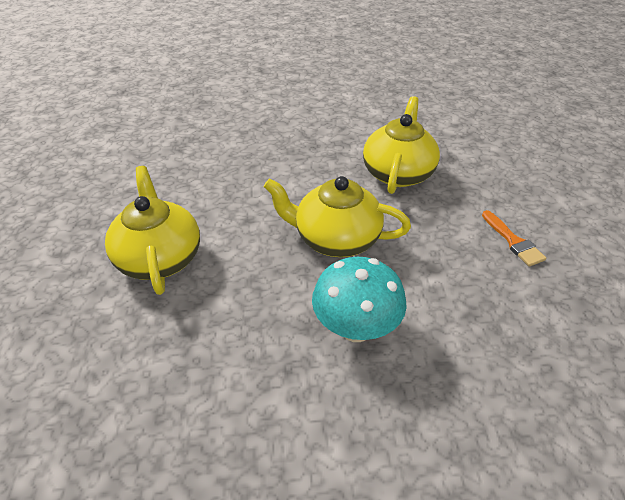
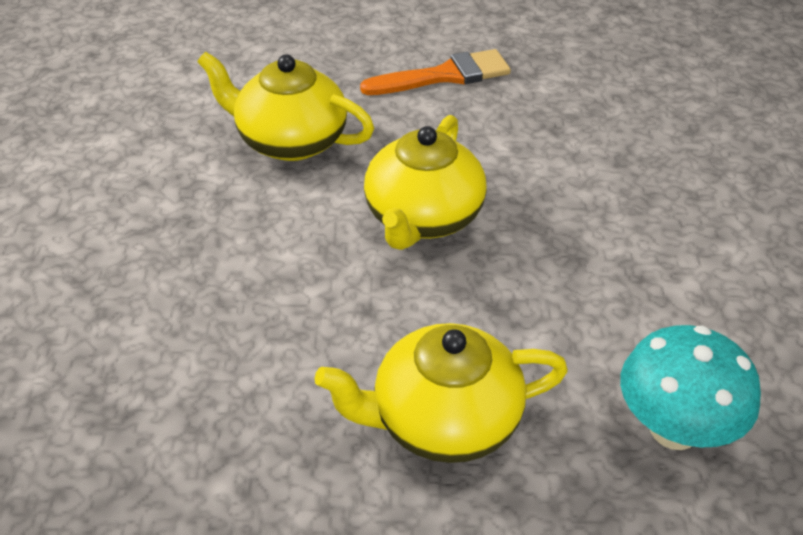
camera: 85 degrees left, 0 degrees up
(356, 328) = (576, 216): turquoise mushroom -> turquoise mushroom (674, 429)
(513, 241) = (444, 76): orange brush -> orange brush, size x1.56

